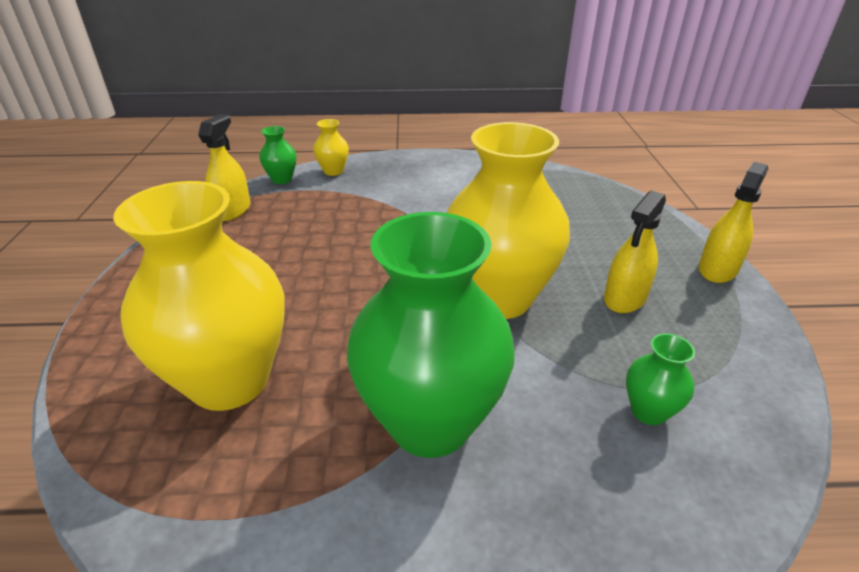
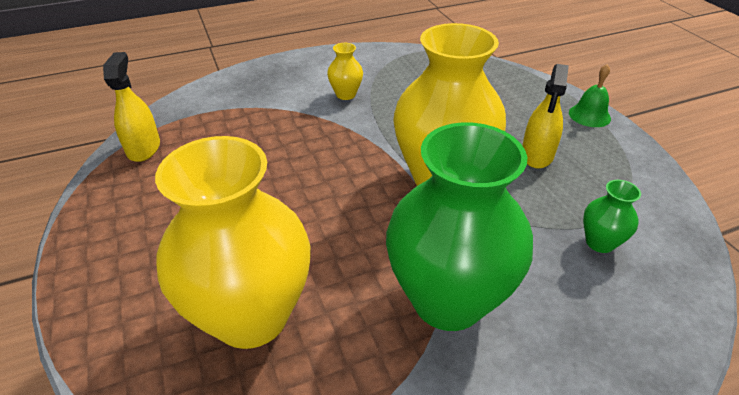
camera: 20 degrees left, 5 degrees up
(282, 179) = (175, 105): green vase -> none
(333, 171) = (223, 87): yellow vase -> yellow vase (346, 94)
(717, 269) = (589, 115): yellow spray bottle -> green bell

